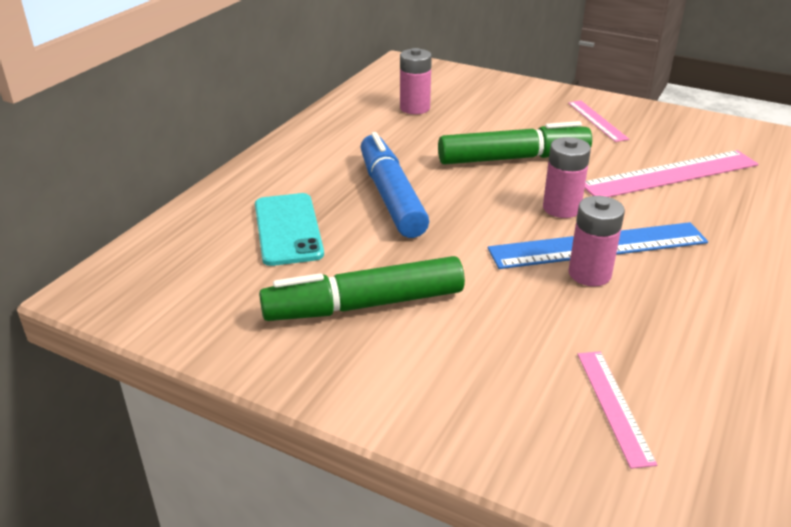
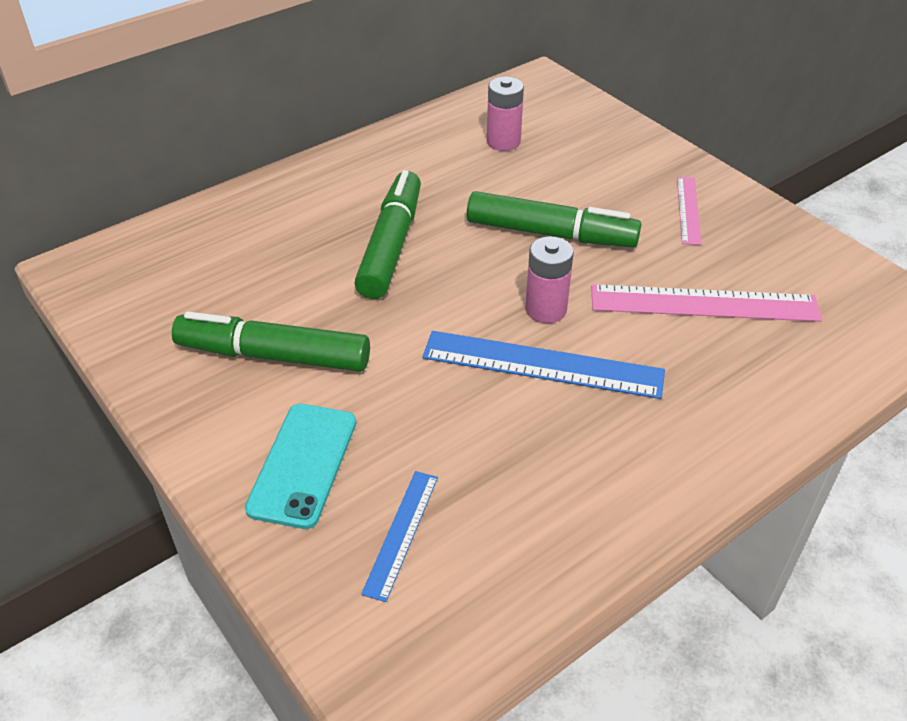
camera: 25 degrees right, 10 degrees up
(288, 229) = (271, 254): turquoise phone -> turquoise phone (303, 464)
(391, 197) = (391, 245): blue marker -> green marker
(589, 274) = (504, 393): pink battery -> none
(614, 406) = (401, 533): pink ruler -> blue ruler

